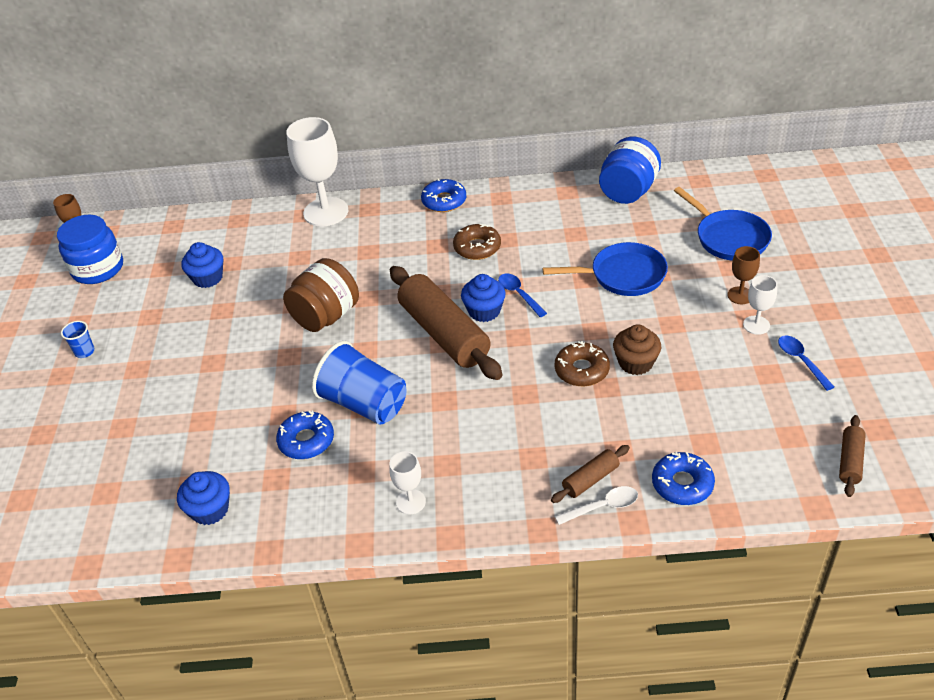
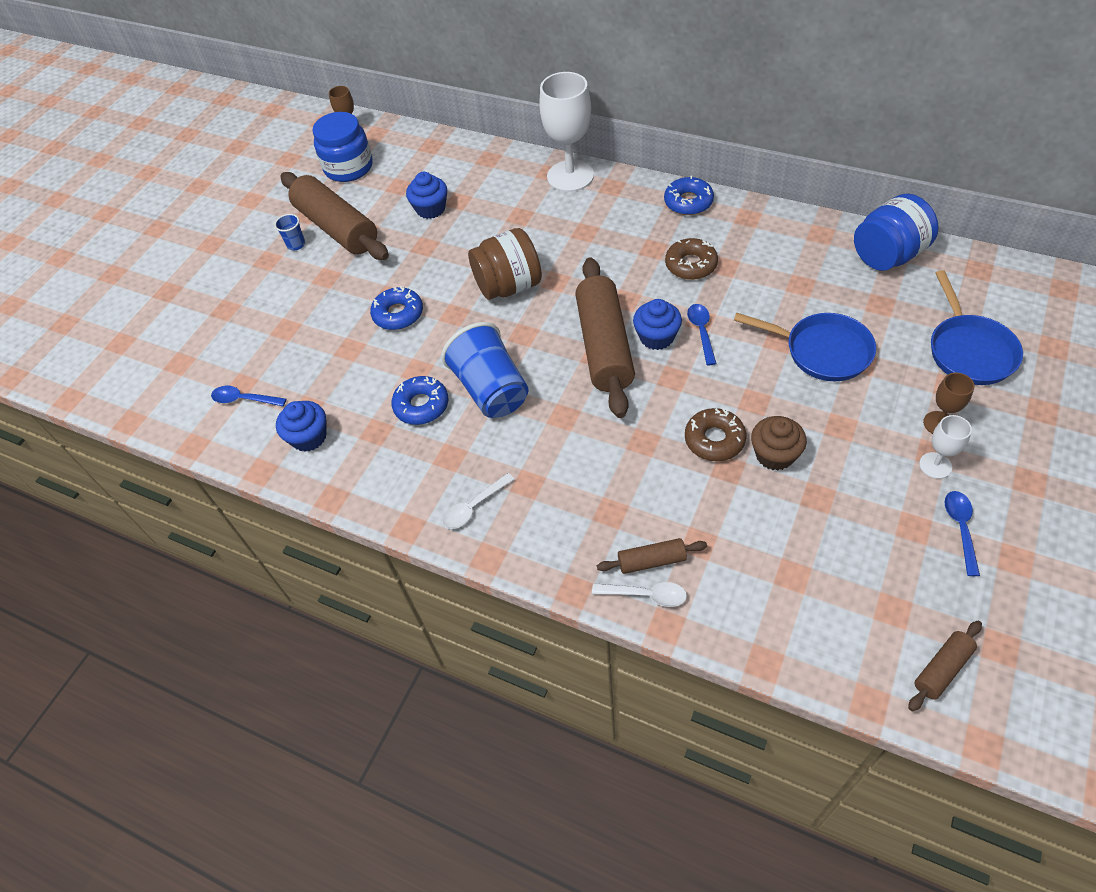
camera: 30 degrees right, 10 degrees up
(118, 504) = (244, 399): none -> blue spoon
(120, 324) = (337, 228): none -> brown rolling pin
(411, 502) = (474, 506): white goblet -> white spoon
(682, 484) = (740, 608): blue donut -> blue donut (398, 314)

